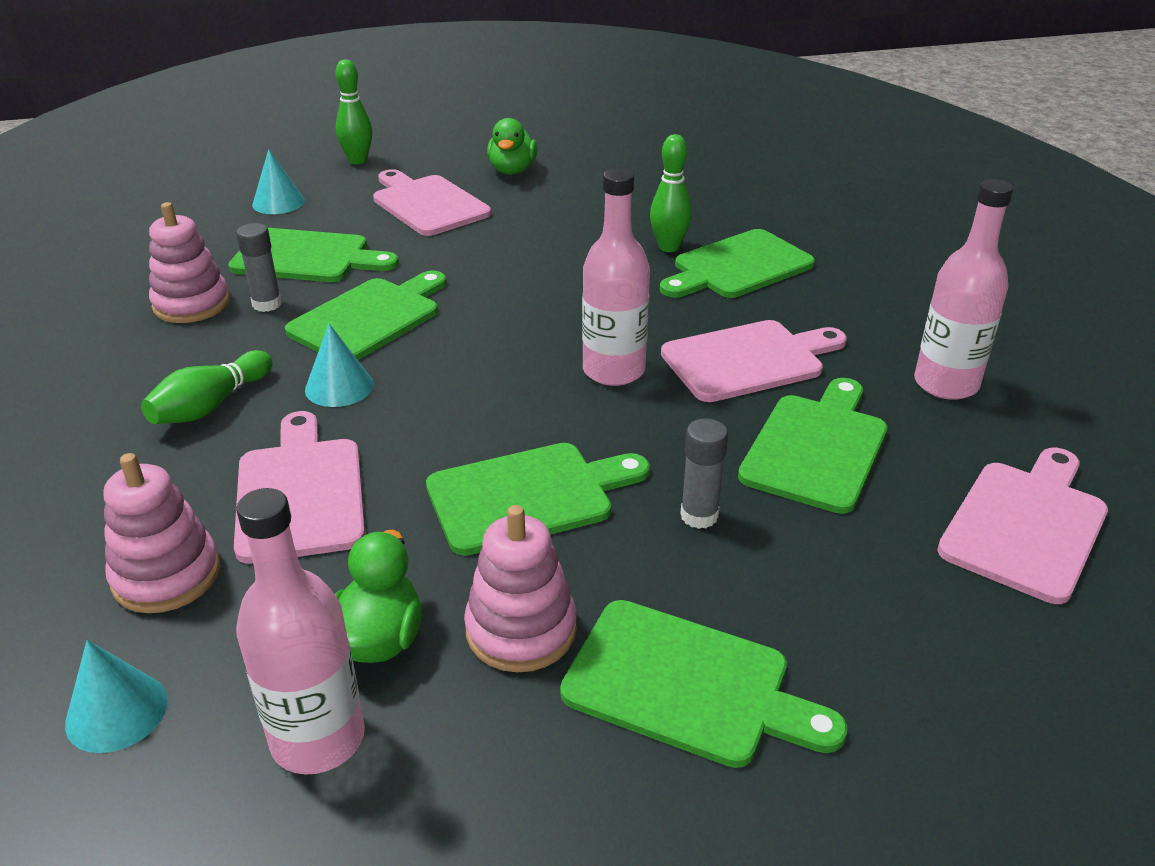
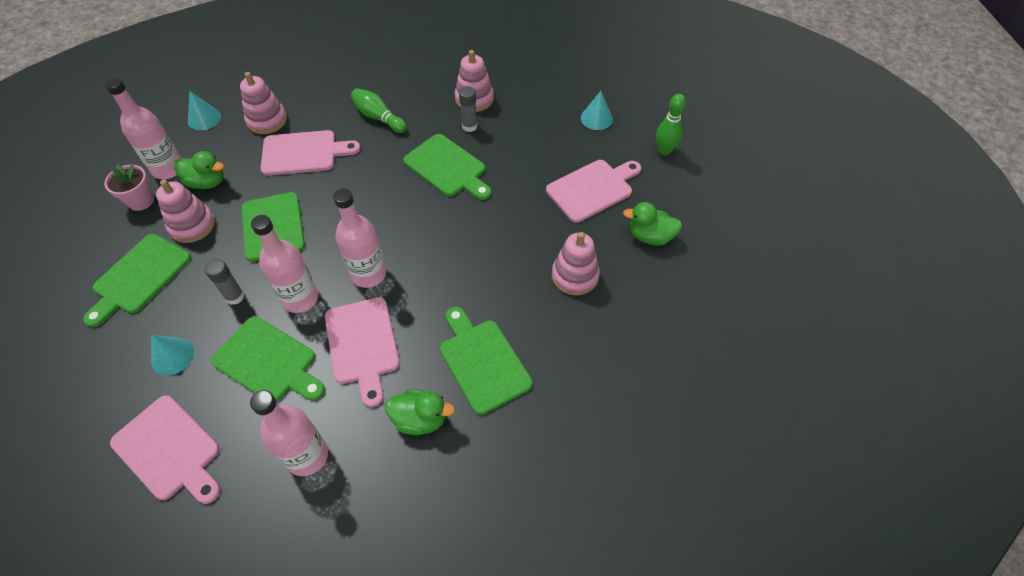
camera: 95 degrees right, 20 degrees up
(307, 257) = (521, 137): green cutting board -> none
(339, 387) = (382, 160): turquoise cone -> turquoise cone (172, 356)
(440, 764) = (141, 201): none -> pink flower pot
(584, 213) = (575, 276): none -> pink stacking toy
(669, 247) = (516, 322): green bowling pin -> none
(681, 434) = (300, 298): none -> pink bottle
(842, 303) = (420, 419): none -> green duck

